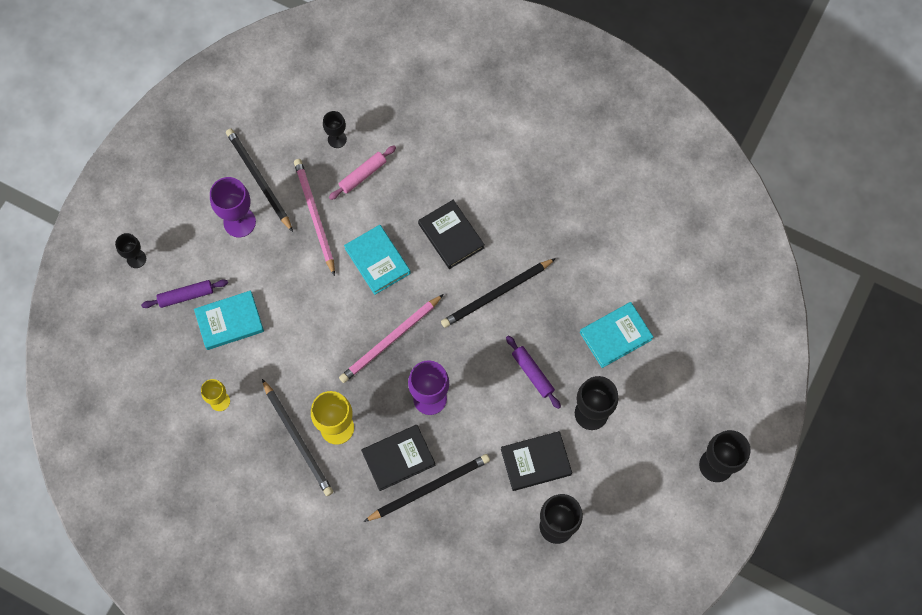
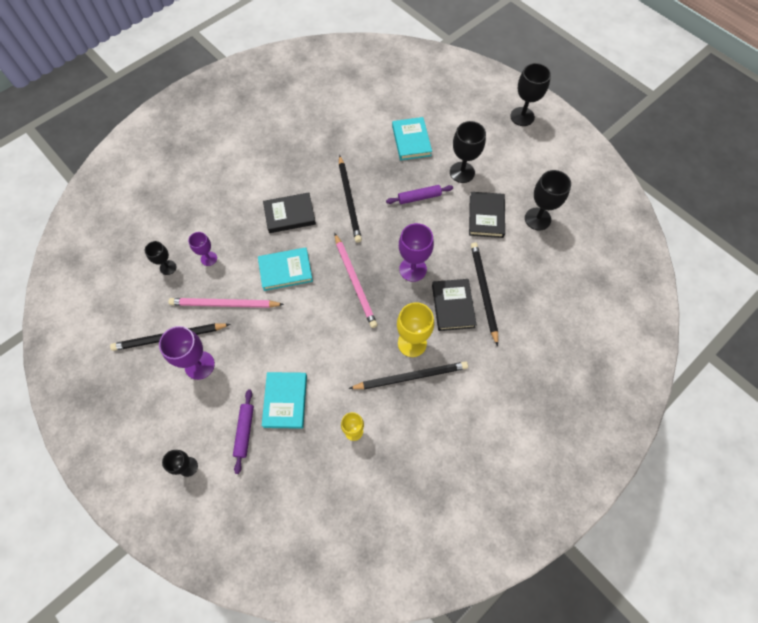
camera: 70 degrees left, 5 degrees down
(363, 175) = (209, 258): pink rolling pin -> purple goblet

